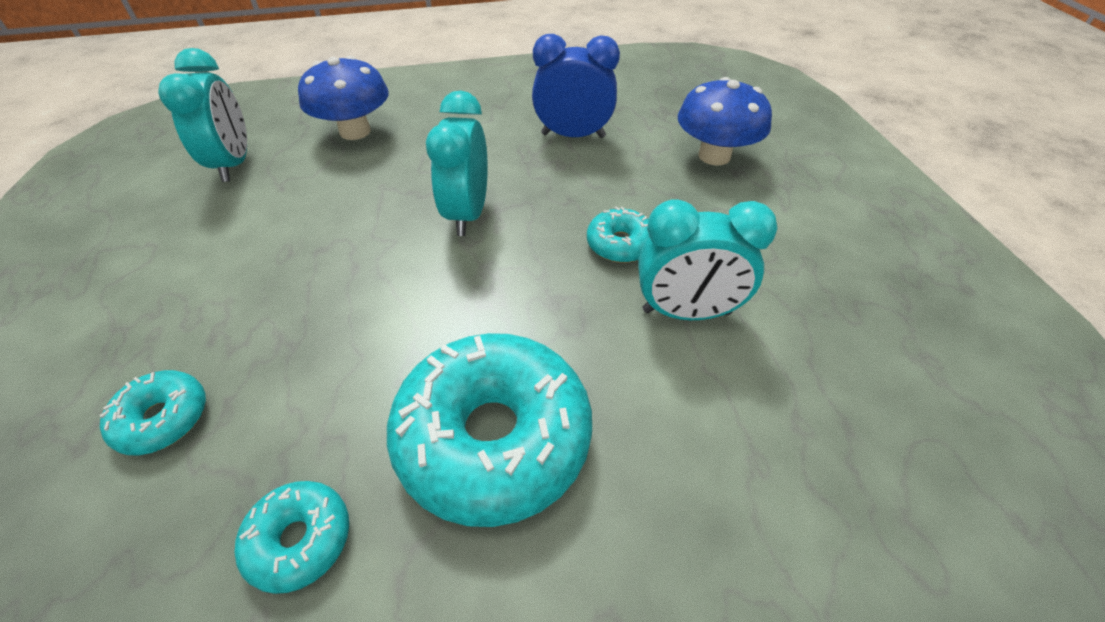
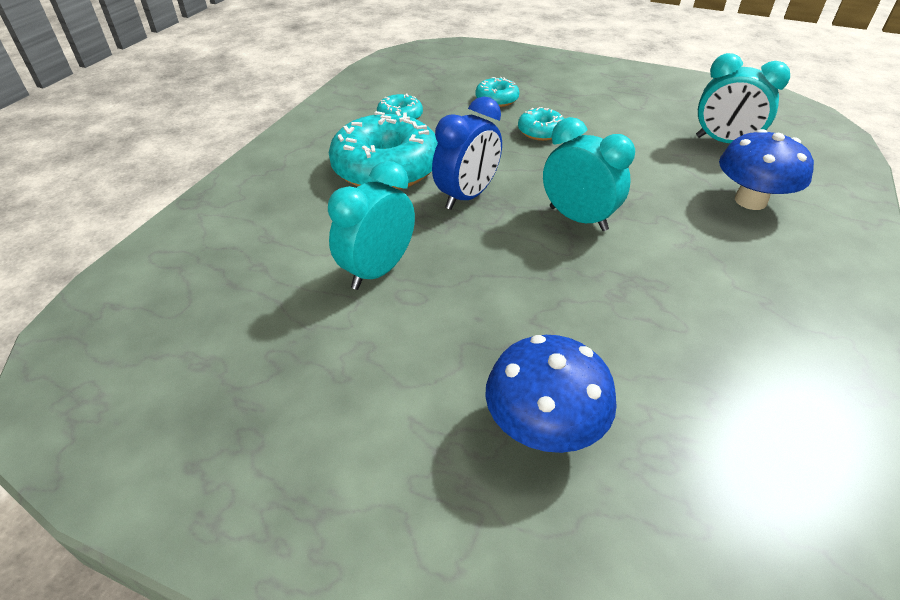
camera: 125 degrees right, 5 degrees down
(573, 135) = (664, 330): blue clock -> blue clock (467, 196)
(620, 244) = (472, 276): turquoise donut -> turquoise donut (540, 132)

